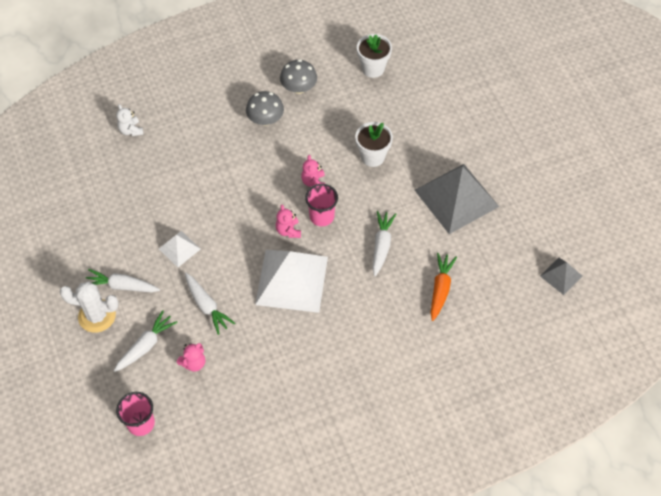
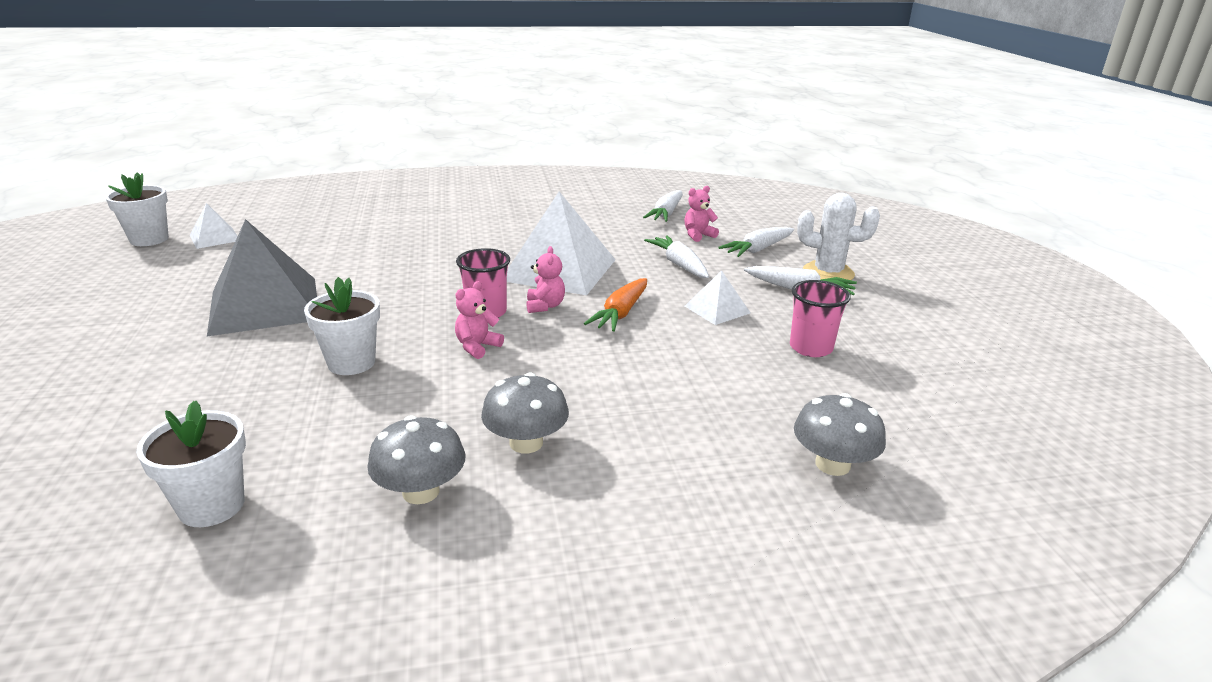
camera: 170 degrees left, 30 degrees down
(131, 130) = (832, 464): white teddy bear -> grey mushroom
(141, 423) = (756, 214): pink cup -> pink cup (810, 348)
(313, 182) = (477, 347): pink teddy bear -> pink teddy bear turned 150 degrees counterclockwise
(381, 245) = (417, 280): white carrot -> white carrot (666, 214)
(440, 289) = (372, 245): orange carrot -> orange carrot (620, 313)
(561, 276) = (214, 238): grey pyramid -> white pyramid
(604, 263) = (149, 239): none -> white flower pot

